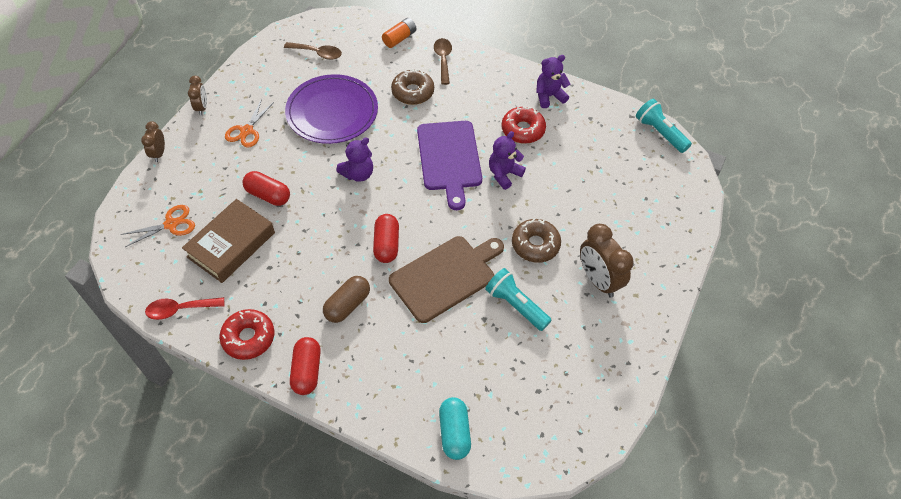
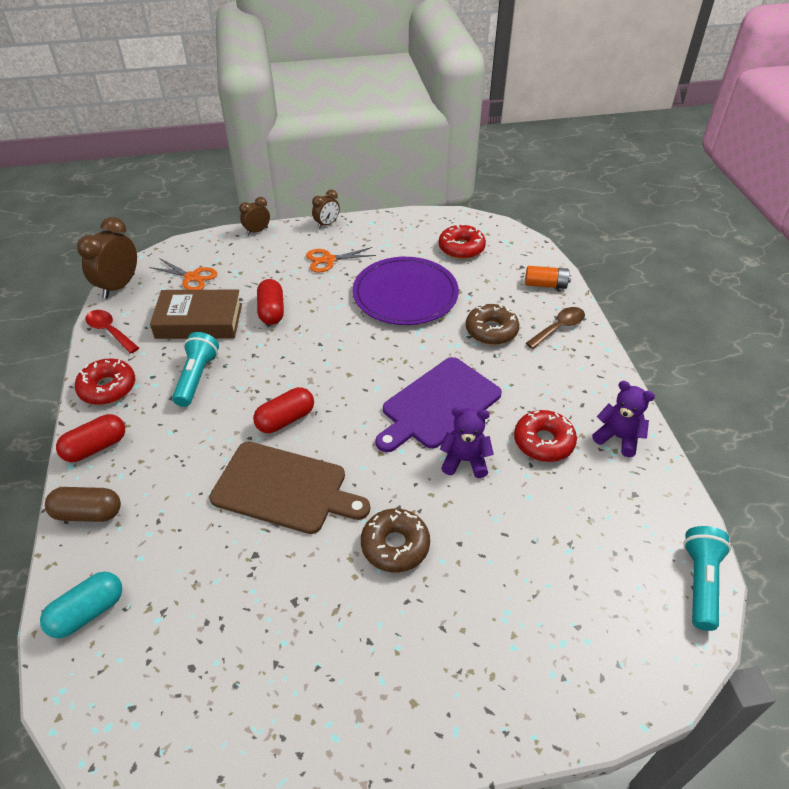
camera: 55 degrees right, 10 degrees down
(317, 53) = (461, 248): brown spoon -> red donut
(347, 305) = (191, 432): brown capsule -> brown capsule (88, 513)
(358, 174) = (351, 351): purple teddy bear -> none
(516, 305) = (295, 575): turquoise flashlight -> turquoise flashlight (196, 377)
(598, 280) = (400, 643): brown clock -> brown clock (119, 286)

